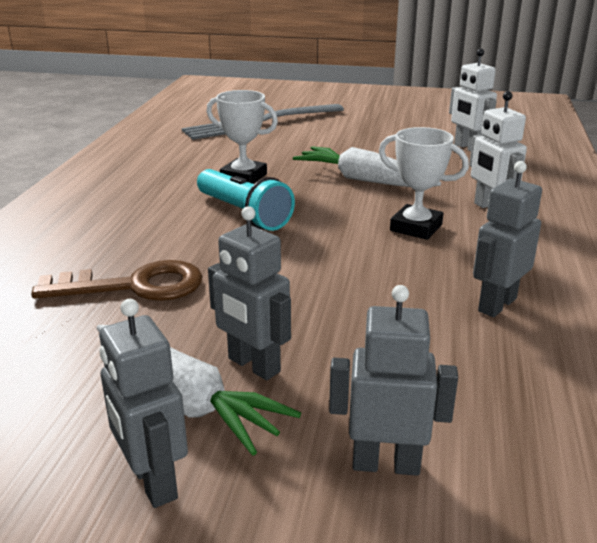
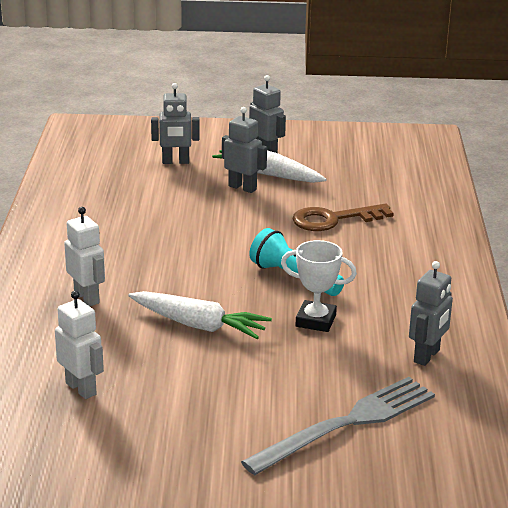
camera: 170 degrees right, 0 degrees up
(416, 227) = (153, 275): white trophy -> none
(496, 304) = (109, 223): grey robot -> grey robot (427, 356)

